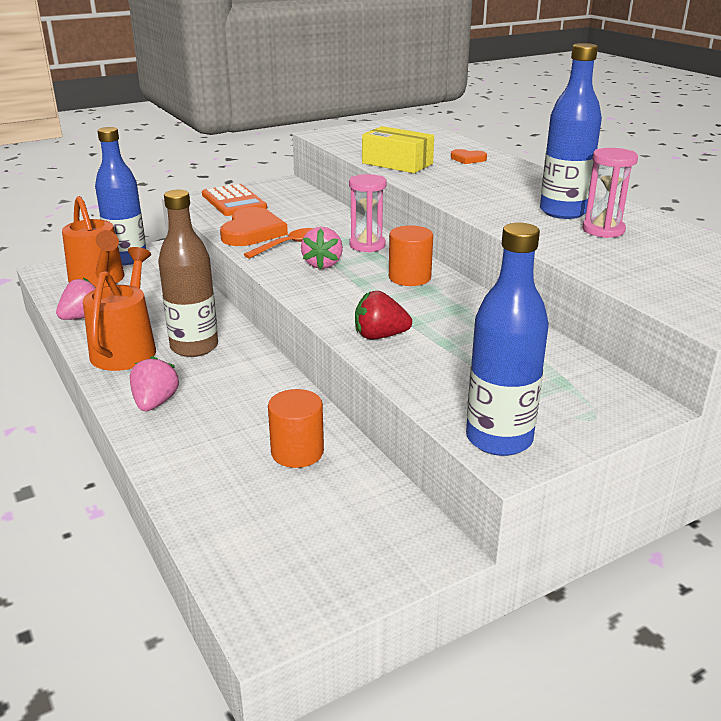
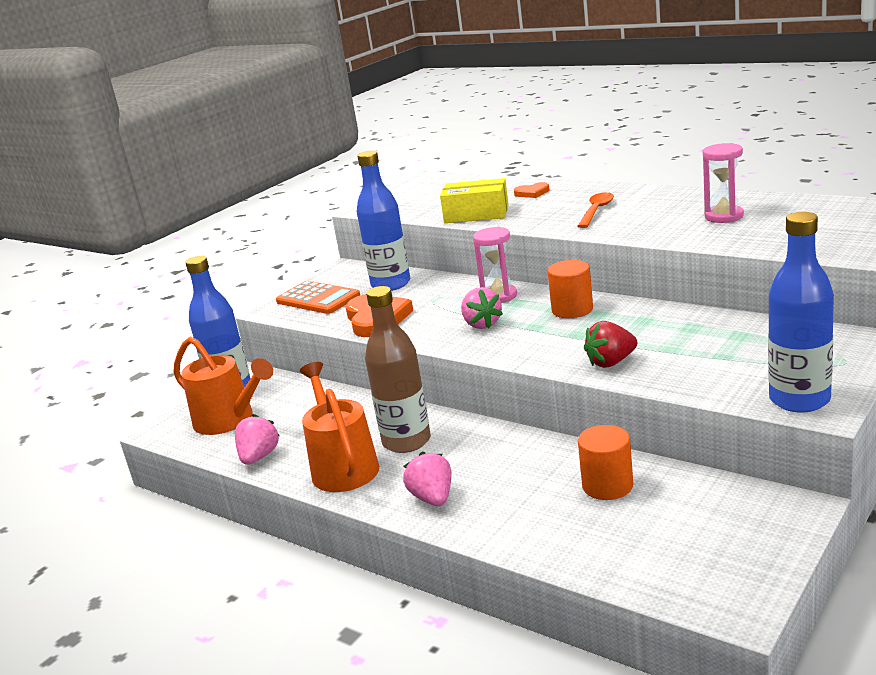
camera: 20 degrees left, 5 degrees down
(287, 245) = (427, 319): orange spoon -> orange spoon (596, 211)
(563, 212) = (673, 212): blue bottle -> blue bottle (391, 284)

